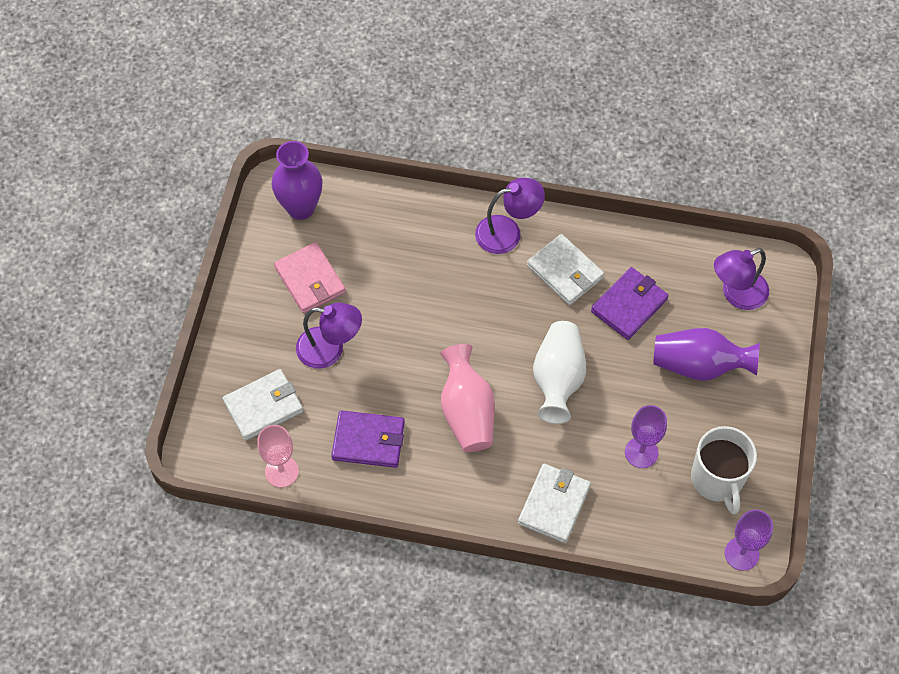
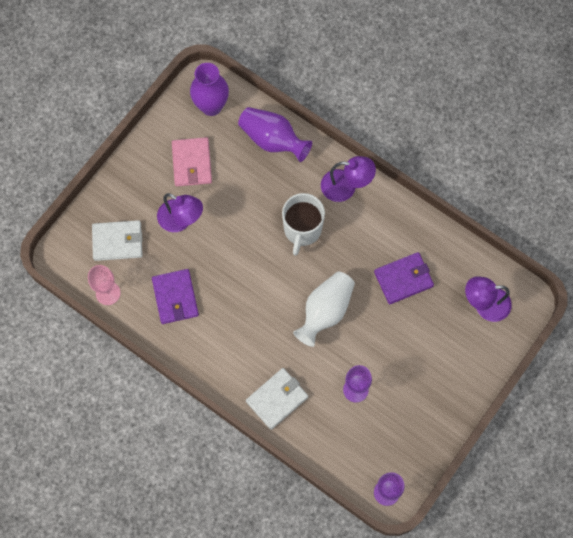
camera: 25 degrees right, 10 degrees up
(368, 441) = (175, 297): purple wallet -> purple wallet turned 45 degrees clockwise
(467, 412) = (251, 307): pink vase -> none
(565, 272) = (371, 234): white wallet -> none
(699, 365) = (429, 345): purple vase -> purple vase (273, 140)
(717, 480) = (398, 433): white mug -> white mug (302, 230)

